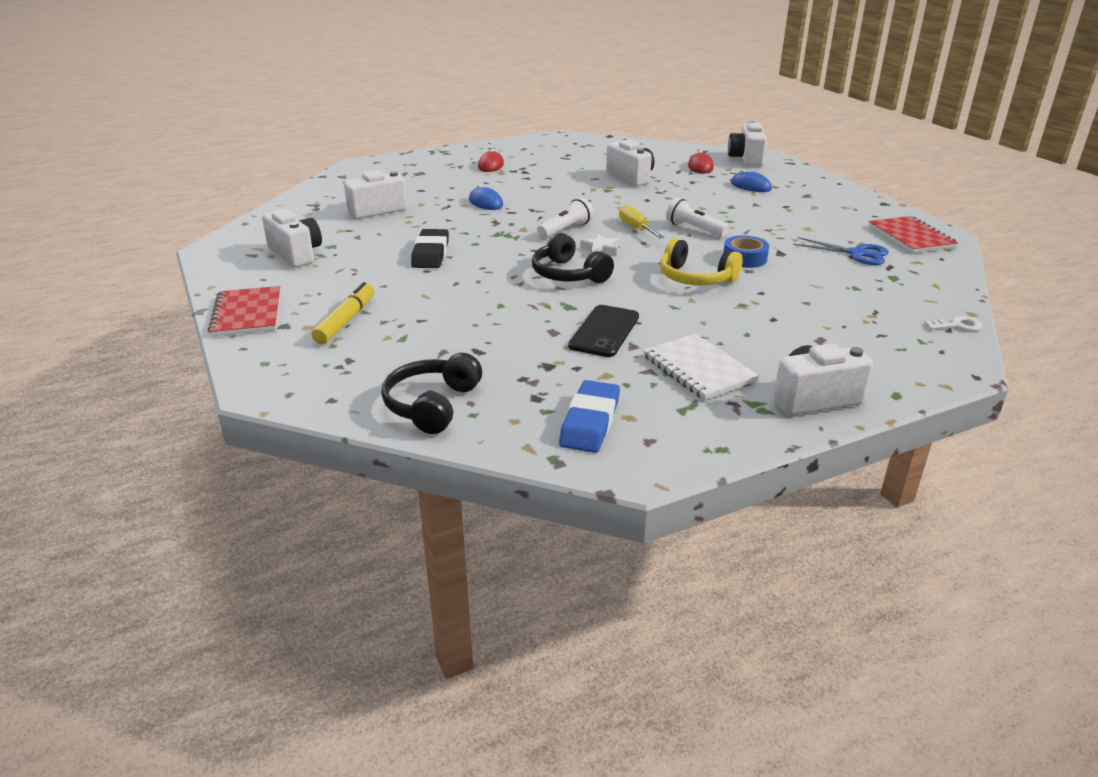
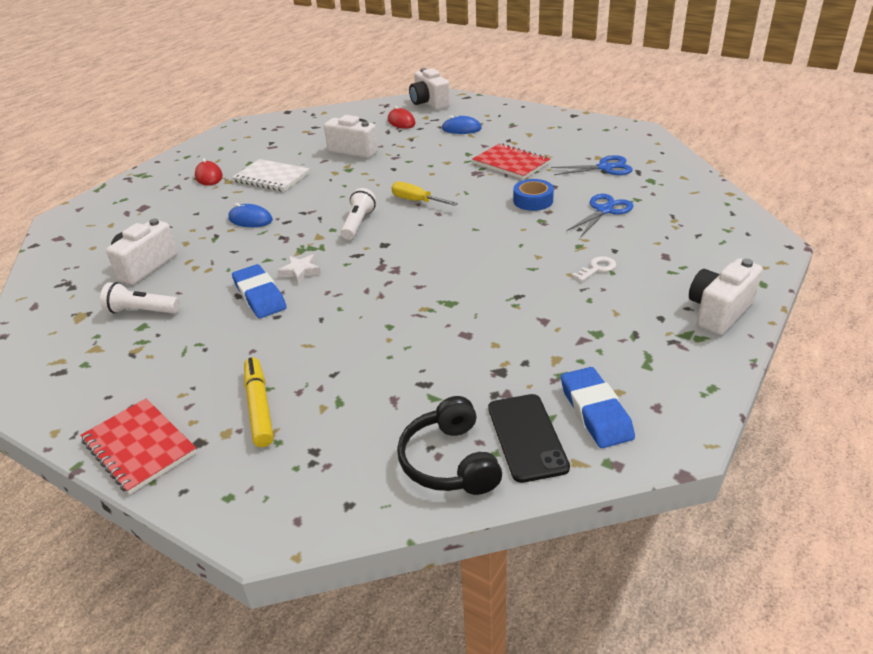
camera: 30 degrees left, 5 degrees up
(296, 254) = (113, 351): white camera -> none
(430, 254) = (259, 296): black eraser -> blue eraser
(568, 274) = (413, 269): black headphones -> none
(600, 249) = (411, 233): white star -> white star (300, 272)
(604, 331) = (506, 316): black phone -> black phone (526, 437)
(694, 229) = (464, 186): white flashlight -> white flashlight (141, 311)
(695, 278) = (518, 234): yellow headphones -> none
(698, 369) = (615, 321): white notebook -> white notebook (271, 177)
(807, 286) = (604, 210): none -> blue scissors
(910, 237) = (623, 140): red notebook -> red notebook (510, 163)
(957, 325) = (733, 207): white key -> white key (597, 268)

